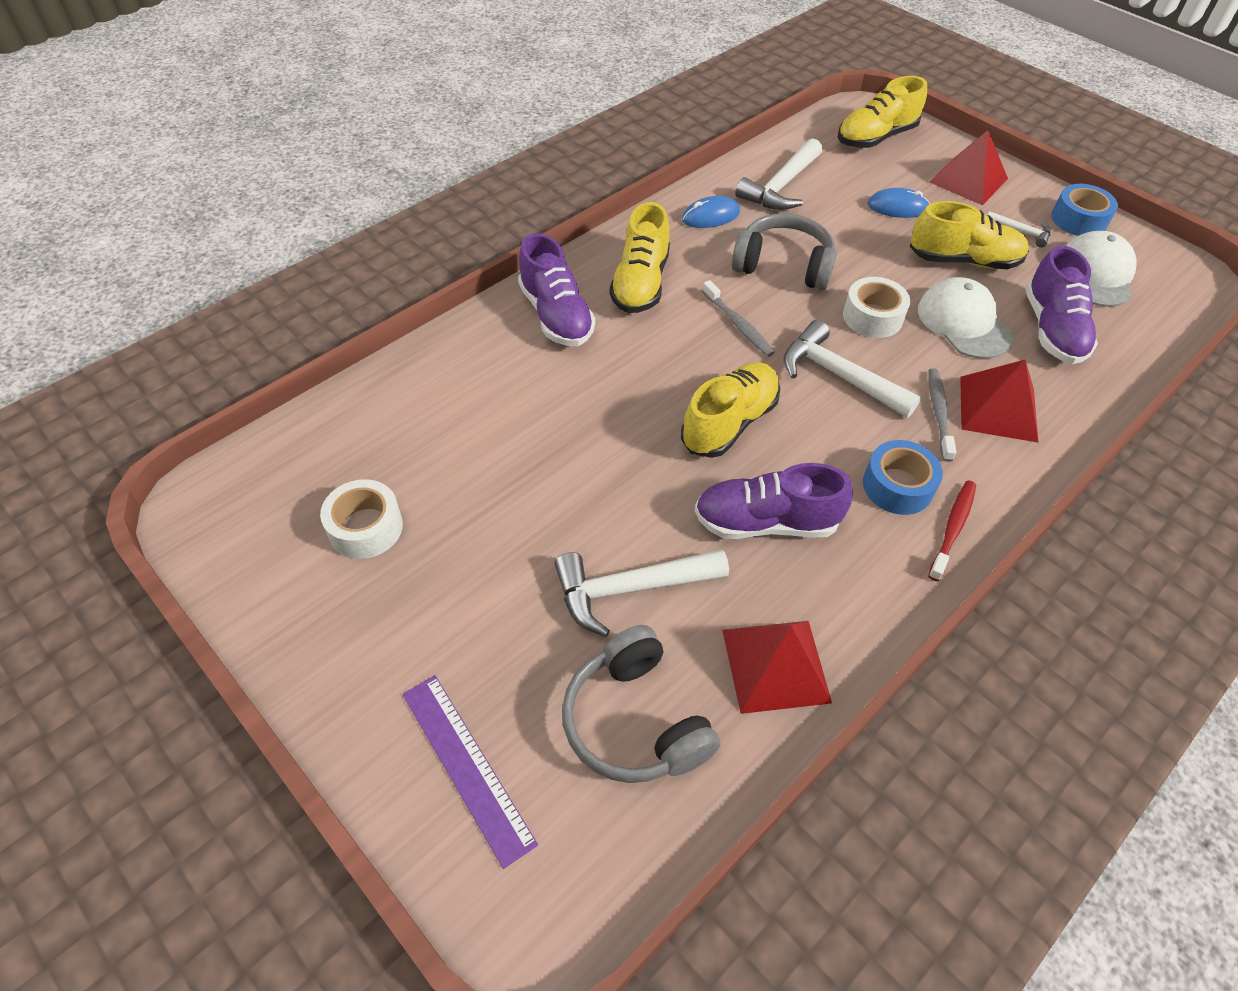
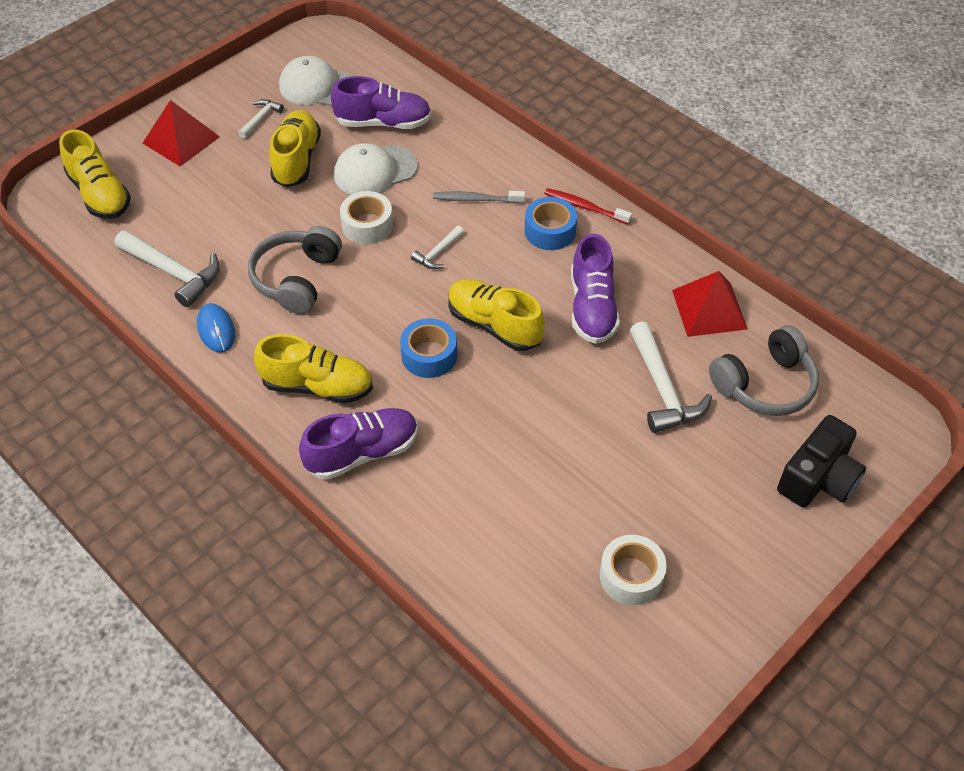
camera: 90 degrees left, 0 degrees up
(466, 766) = (818, 478): purple ruler -> black camera
(738, 325) = (376, 314): grey toothbrush -> none
(838, 375) = (438, 253): white hammer -> white hammer, size x0.53
(897, 207) = (217, 192): blue mouse -> none
(998, 408) = (469, 166): red pyramid -> none
(1078, 220) = (247, 82): blue tape -> blue tape (429, 355)

